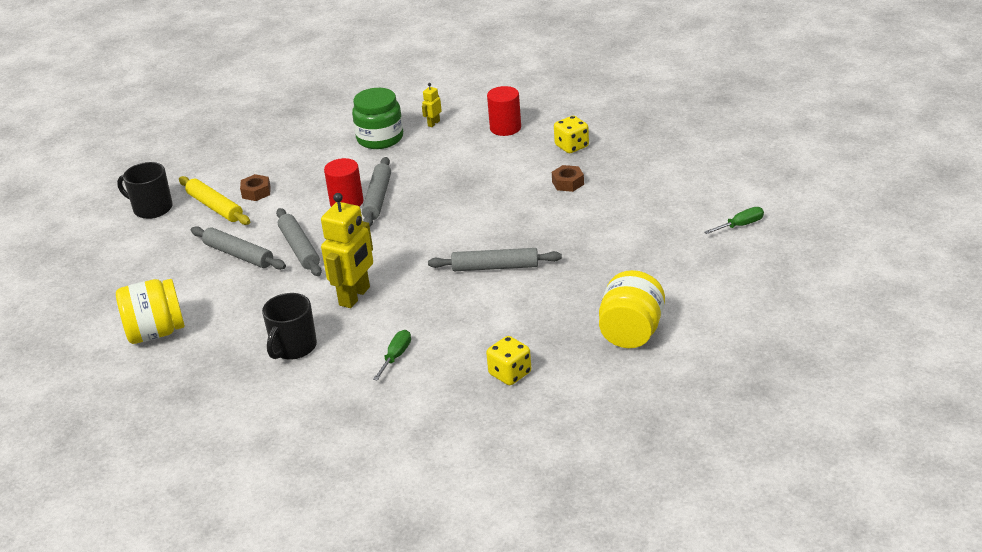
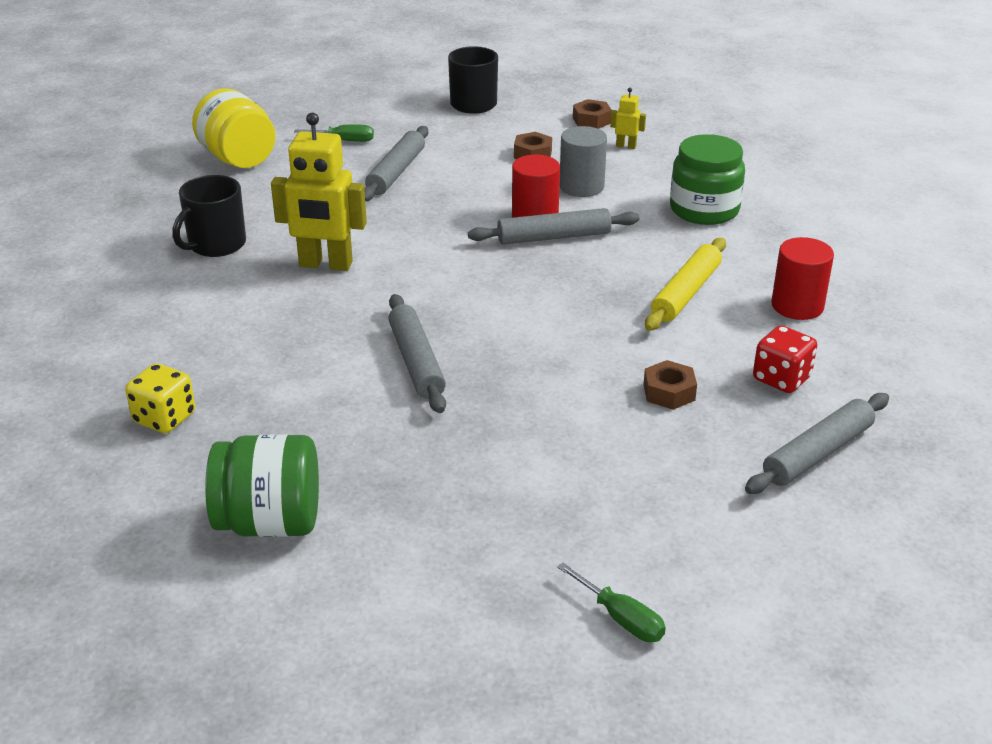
camera: 70 degrees right, 0 degrees up
(215, 207) = (490, 137): yellow rolling pin -> yellow rolling pin (685, 293)
(223, 161) = (591, 120): none -> brown nut
(293, 347) = (216, 245): black mug -> black mug turned 60 degrees counterclockwise
(299, 248) = (420, 206): grey rolling pin -> grey rolling pin (818, 453)
(318, 179) = (581, 186): none -> grey cylinder
(396, 356) = (201, 319): green screwdriver -> green screwdriver (344, 140)
(433, 123) = (770, 243): yellow robot -> yellow robot (626, 146)
(572, 146) = (781, 379): yellow dice -> red dice
(631, 333) = (270, 522): yellow jar -> green jar

